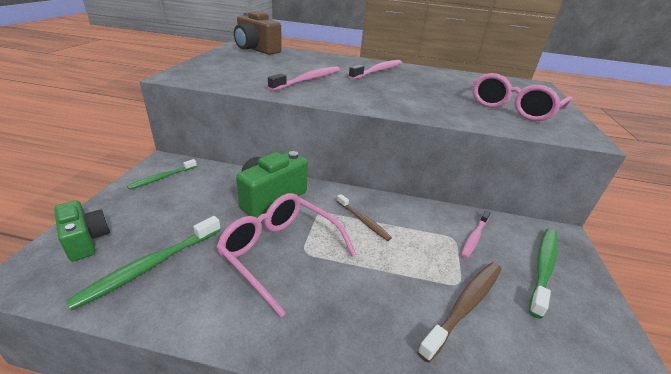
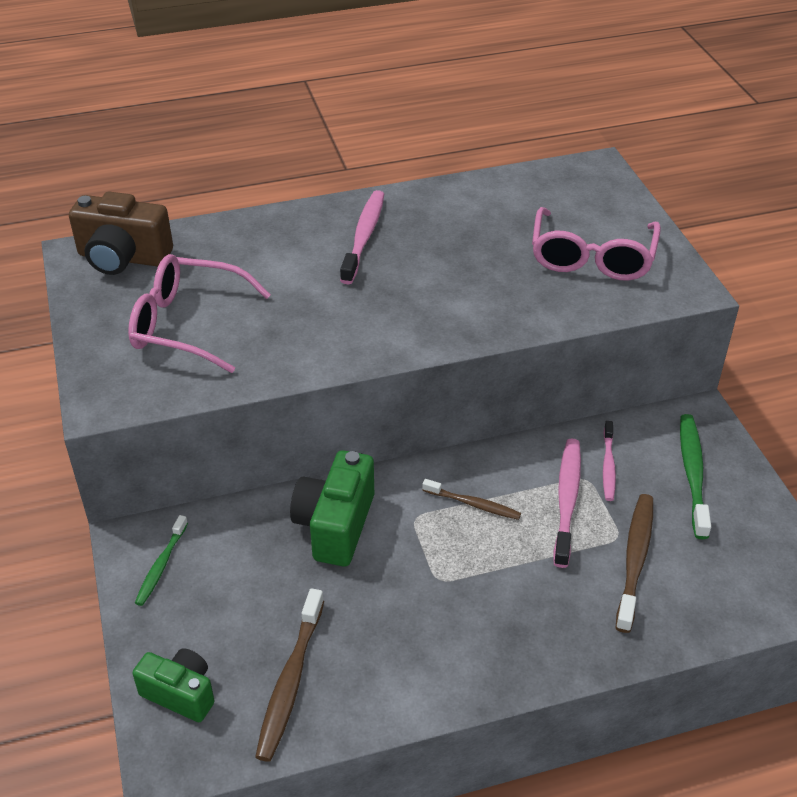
camera: 25 degrees left, 10 degrees up
(150, 266) = (290, 681): green toothbrush -> brown toothbrush
(280, 253) = (414, 594): pink glasses -> pink glasses (188, 324)
(308, 80) = (290, 316): pink toothbrush -> pink toothbrush (567, 500)

